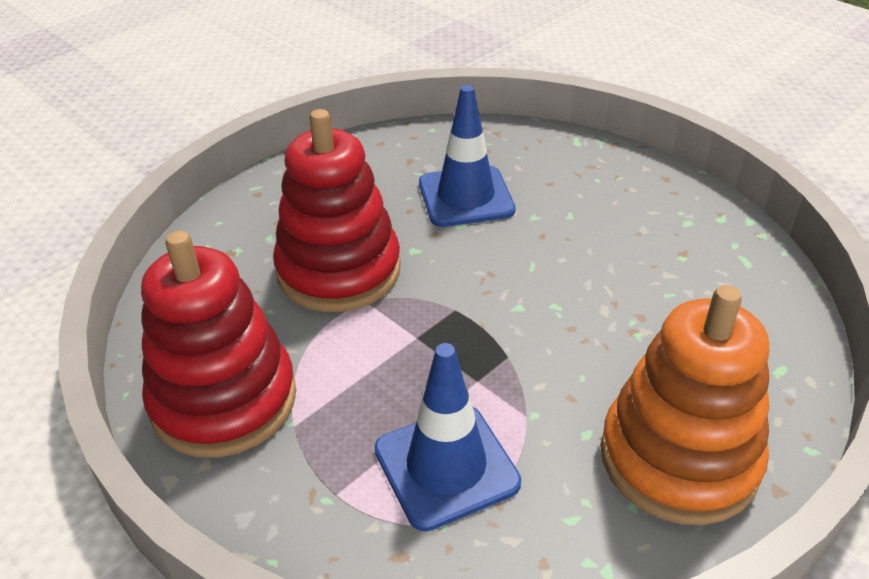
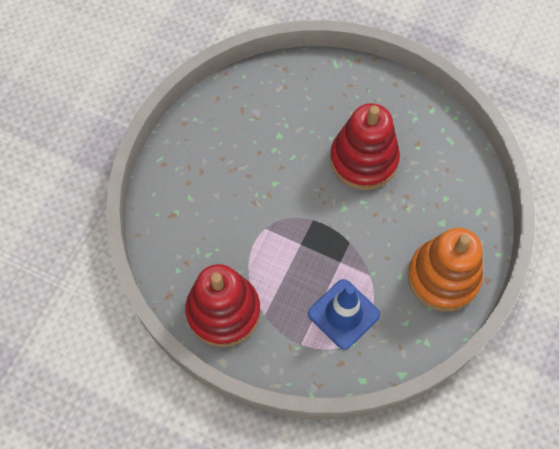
camera: 20 degrees left, 25 degrees up
(339, 270) = (240, 211): red stacking toy -> red stacking toy (363, 160)
(466, 197) = (287, 132): blue traffic cone -> none

